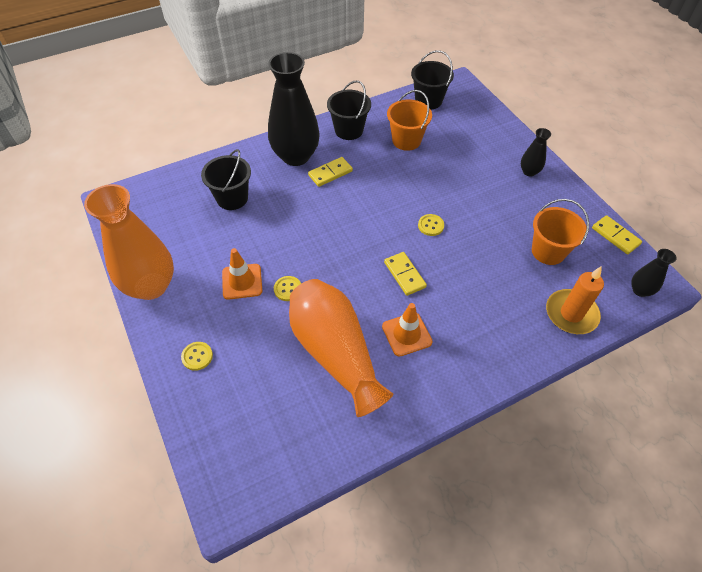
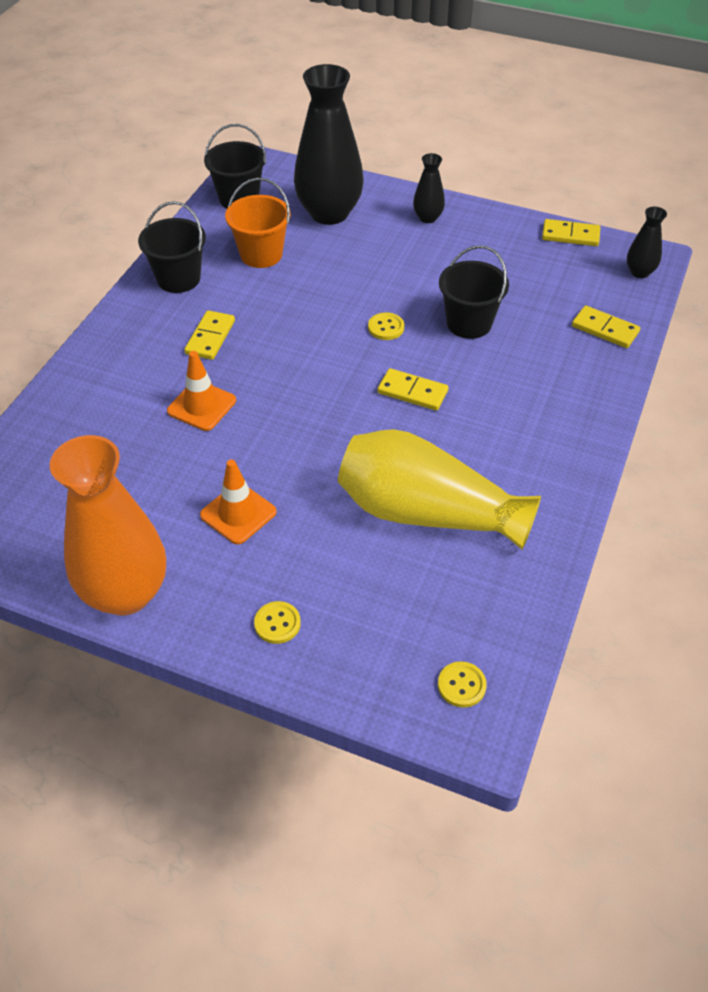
camera: 40 degrees left, 5 degrees down
(232, 198) = (116, 434): black bucket -> black bucket (469, 323)
(288, 289) = (302, 486): yellow button -> yellow button (461, 685)
(296, 156) = (144, 342): black vase -> black vase (329, 213)
(335, 353) = (427, 513): orange vase -> yellow vase
(406, 334) = (477, 447): orange traffic cone -> orange traffic cone (201, 406)
(548, 251) = (526, 285): orange bucket -> none
(571, 314) = (605, 329): orange candle -> yellow domino

